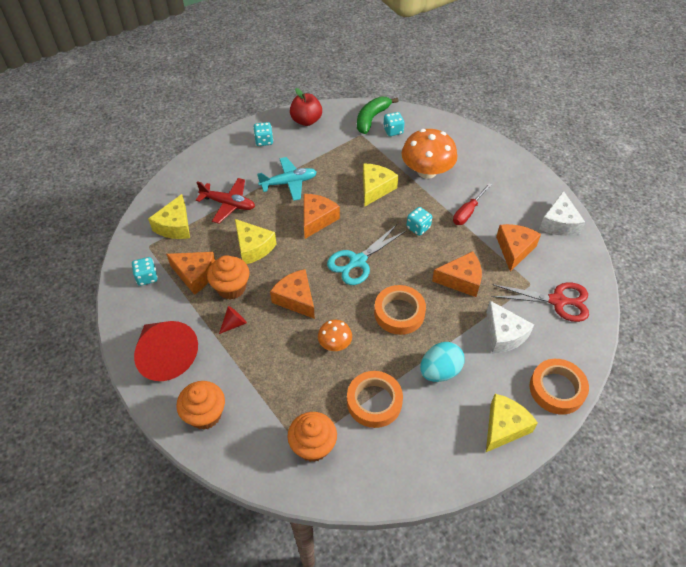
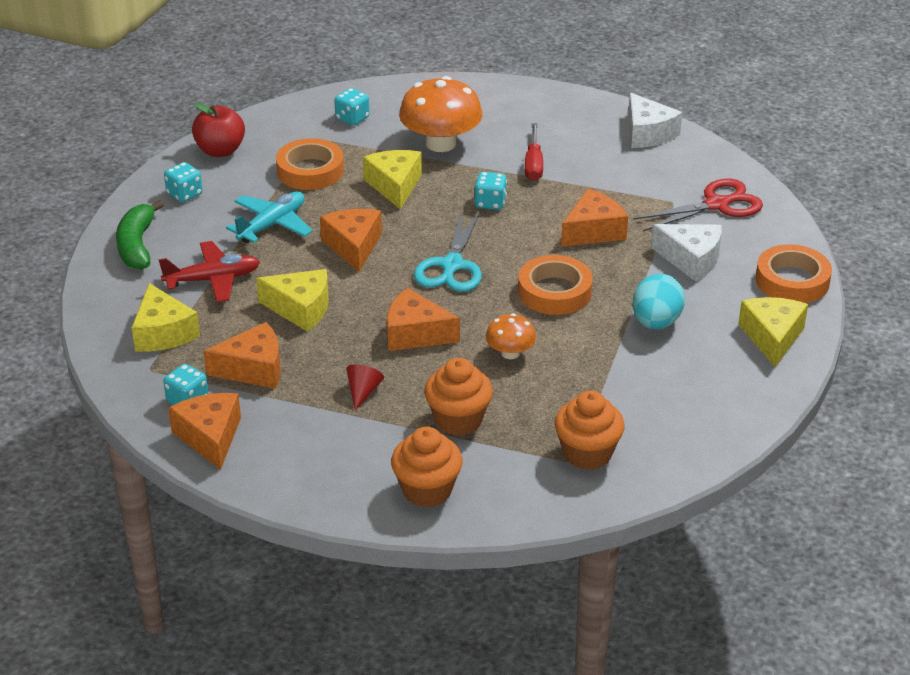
camera: 35 degrees left, 15 degrees down
(166, 356) = (310, 462): red cone -> none
(231, 288) = (318, 360): orange cupcake -> orange cupcake (458, 420)
(372, 118) = (309, 116): green banana -> green banana (137, 245)
(374, 402) = (613, 383): orange tape -> orange tape (310, 171)
(514, 249) = (623, 178): orange cheese -> orange cheese (210, 437)

